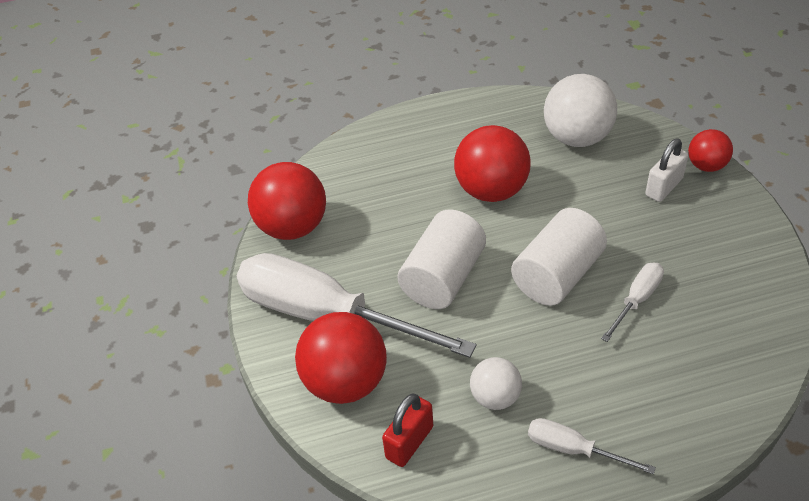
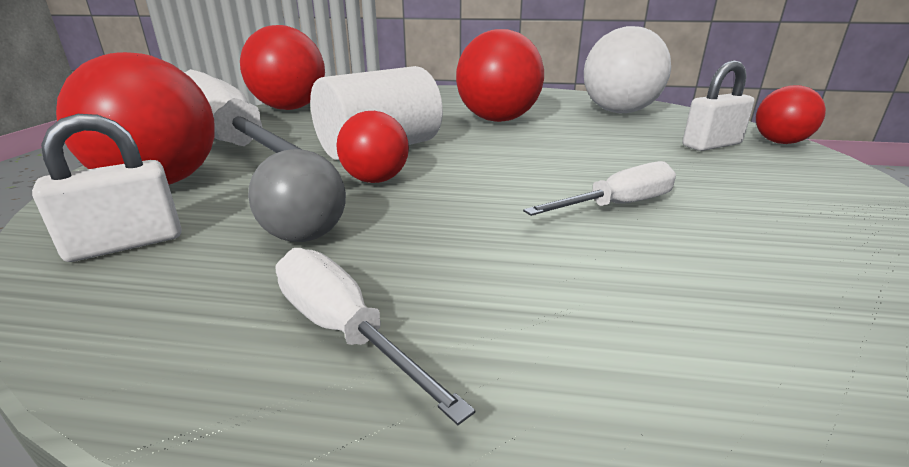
camera: 20 degrees right, 20 degrees down
(409, 442) = (126, 244): red padlock -> white padlock
(480, 324) = (375, 180): none -> red ball
(495, 397) = (305, 236): white ball -> grey ball
(557, 275) = (517, 169): white cylinder -> none

